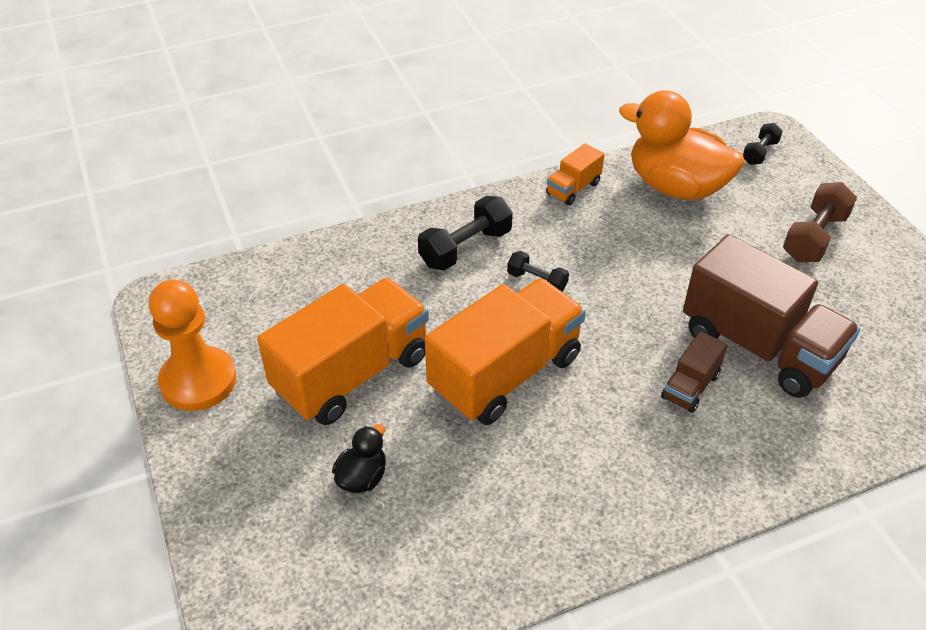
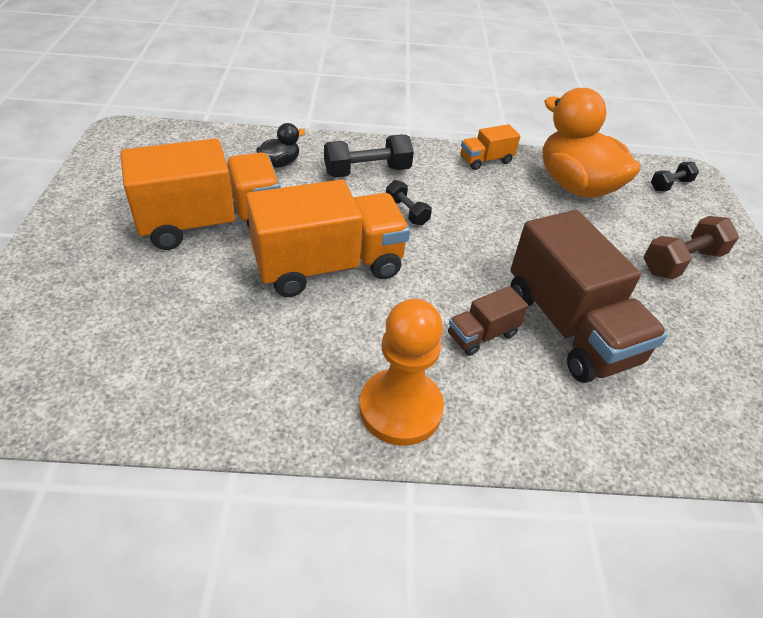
camera: 20 degrees right, 0 degrees up
(198, 381) = (100, 188): orange pawn -> orange pawn (400, 408)
(362, 477) = (155, 296): black duck -> black duck (280, 163)

